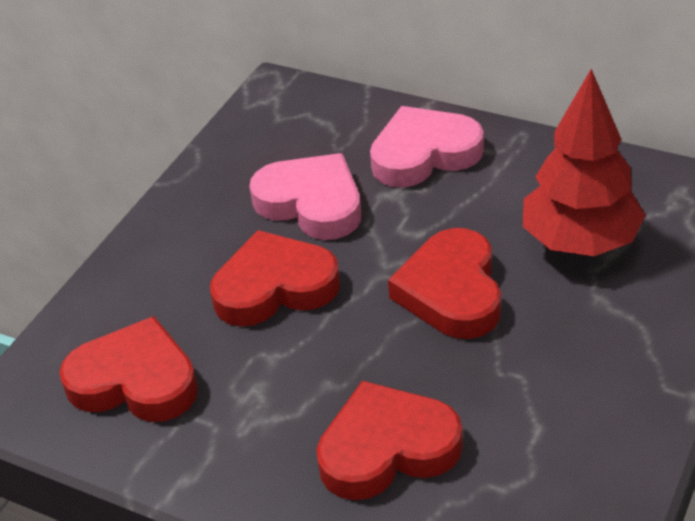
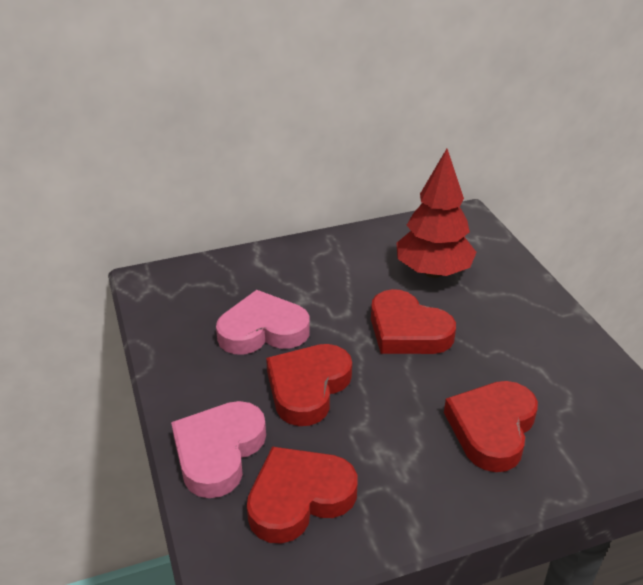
camera: 50 degrees left, 5 degrees down
(424, 154) = (291, 271): pink heart -> pink heart (218, 452)

